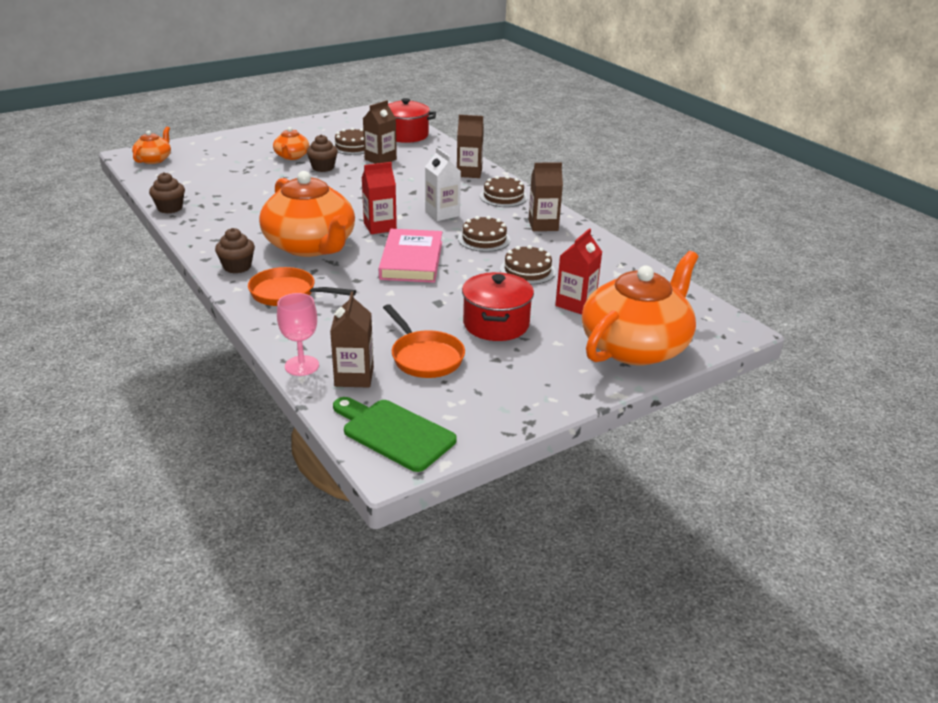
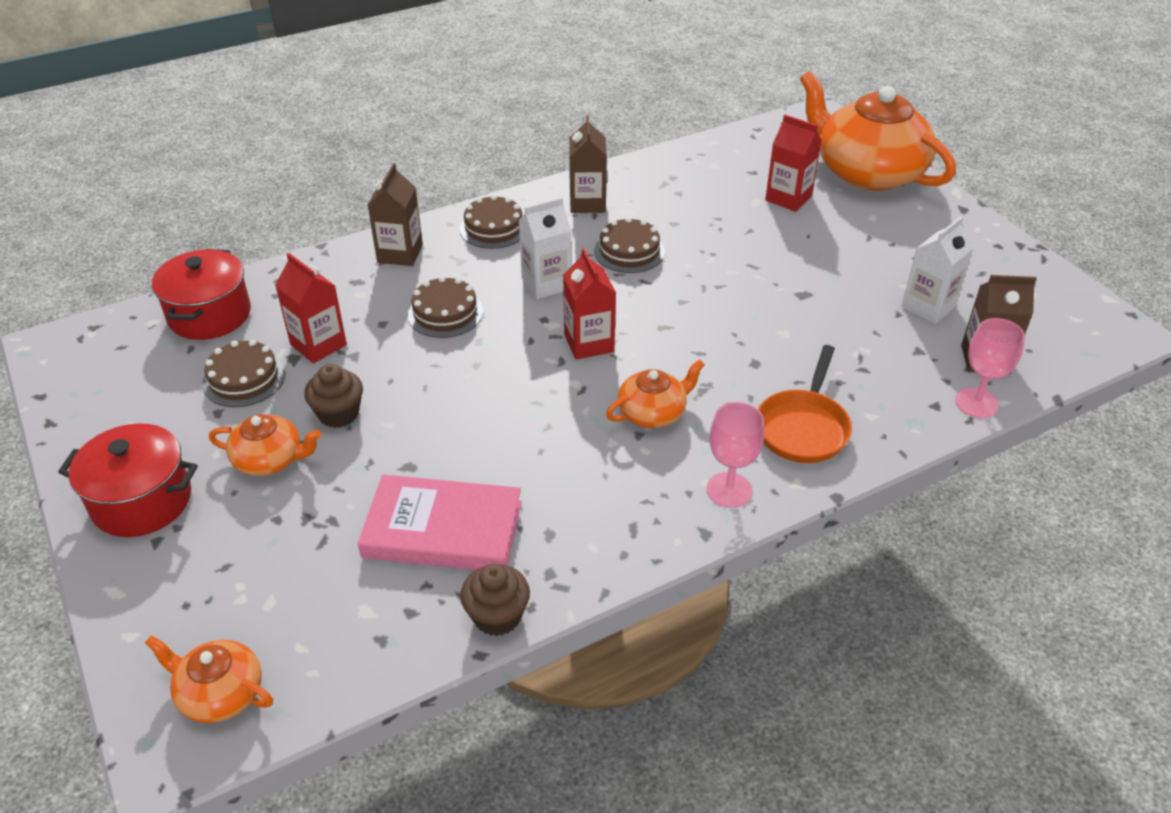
camera: 85 degrees left, 10 degrees up
(237, 267) = (729, 490): brown cupcake -> pink goblet
(311, 245) = (653, 412): orange teapot -> orange teapot, size x0.47
(380, 159) = (318, 345): brown carton -> red carton
(394, 433) = (1075, 329): green cutting board -> none
(411, 260) = (694, 314): pink book -> pink book (443, 529)
(425, 357) = (928, 307): orange pan -> white carton
(496, 324) = (844, 254): red pot -> red pot (142, 501)
(527, 270) = (713, 224): brown cake -> brown cake (445, 313)

